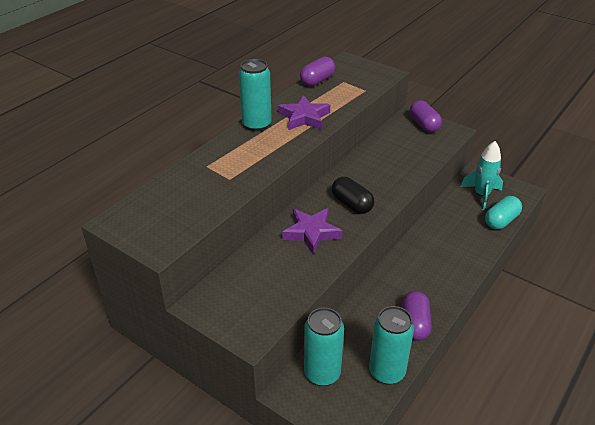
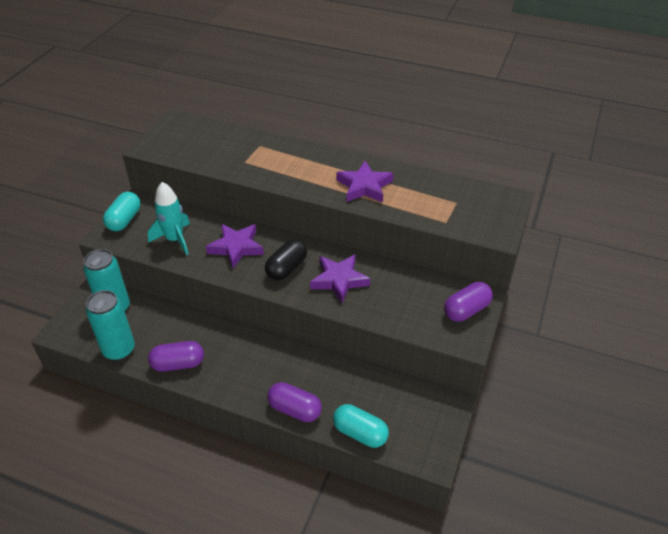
camera: 75 degrees right, 5 degrees up
(228, 318) = (124, 220): none -> turquoise capsule
(256, 125) = (337, 159): turquoise can -> none
(317, 80) = (446, 183): purple capsule -> purple capsule (295, 409)
(376, 177) = (339, 280): none -> purple star
(481, 195) = (405, 410): turquoise rocket -> turquoise rocket (175, 240)

